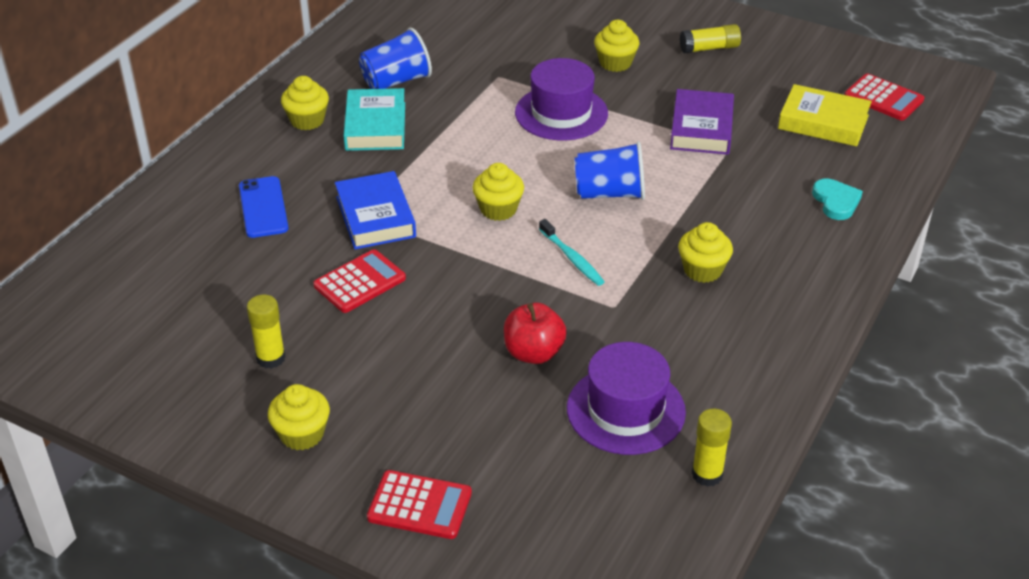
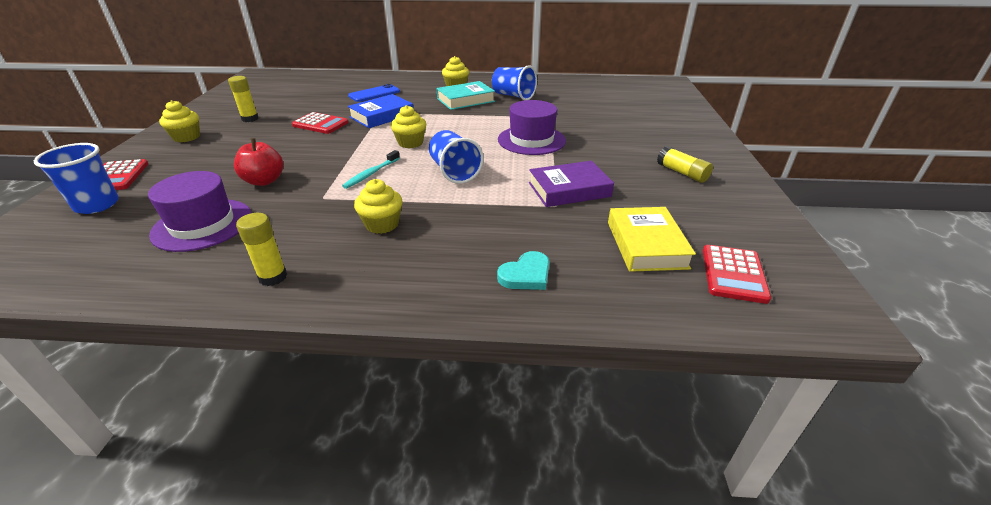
camera: 65 degrees right, 5 degrees down
(510, 516) = (97, 205): none -> blue cup
(615, 63) = (612, 145): yellow cupcake -> none
(707, 474) = (119, 274): yellow glue stick -> yellow glue stick (273, 277)

